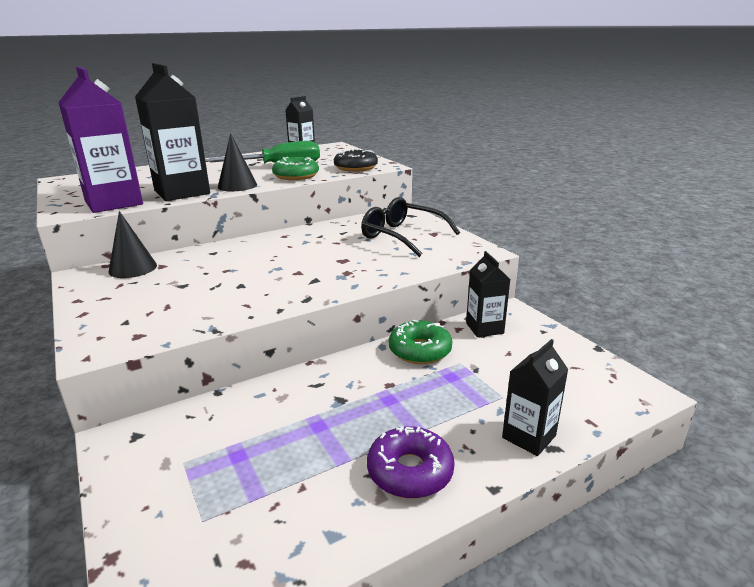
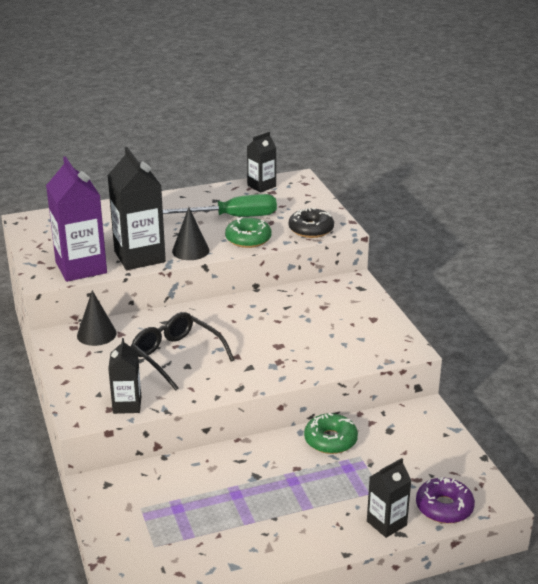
camera: 10 degrees right, 5 degrees up
(402, 236) = (341, 319): black glasses -> black glasses (176, 356)
(410, 471) = (293, 535): purple donut -> purple donut (444, 507)
(484, 328) = (394, 425): black carton -> black carton (127, 405)

